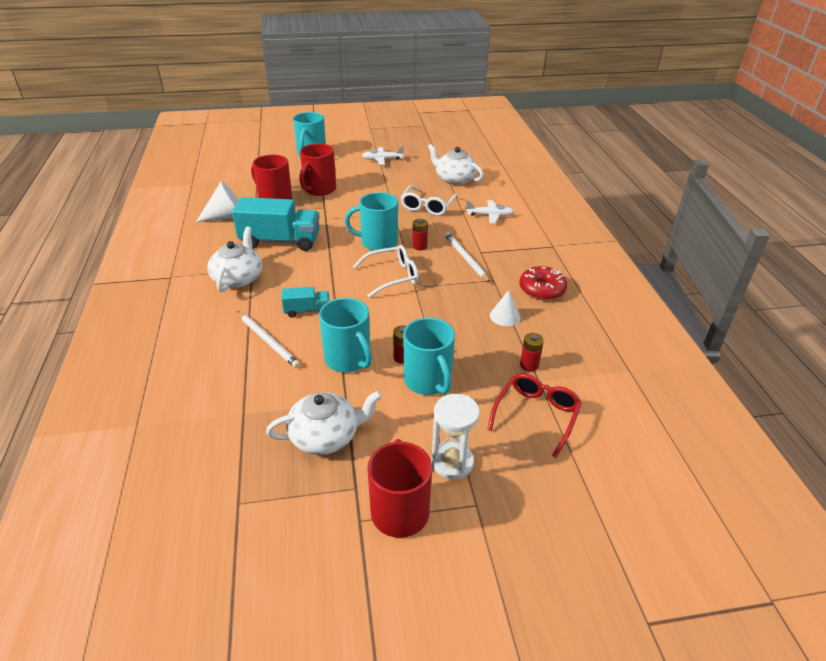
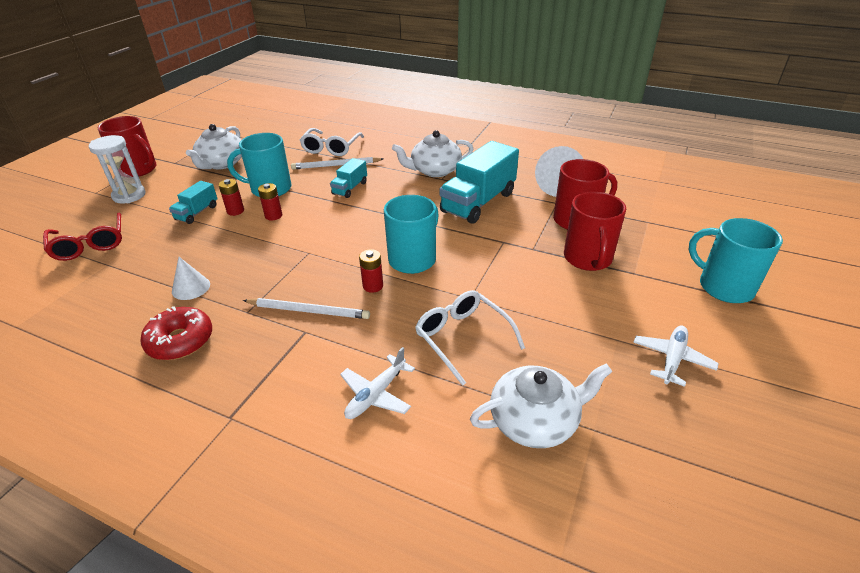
camera: 125 degrees right, 0 degrees up
(238, 278) = (434, 170): white teapot -> white teapot turned 120 degrees clockwise
(319, 189) = (588, 259): red mug -> red mug turned 150 degrees counterclockwise
(392, 276) = (341, 245): white glasses -> white glasses (331, 148)
(428, 381) = (197, 213): turquoise mug -> turquoise truck
(529, 365) = (126, 268): red battery -> red battery (273, 216)

